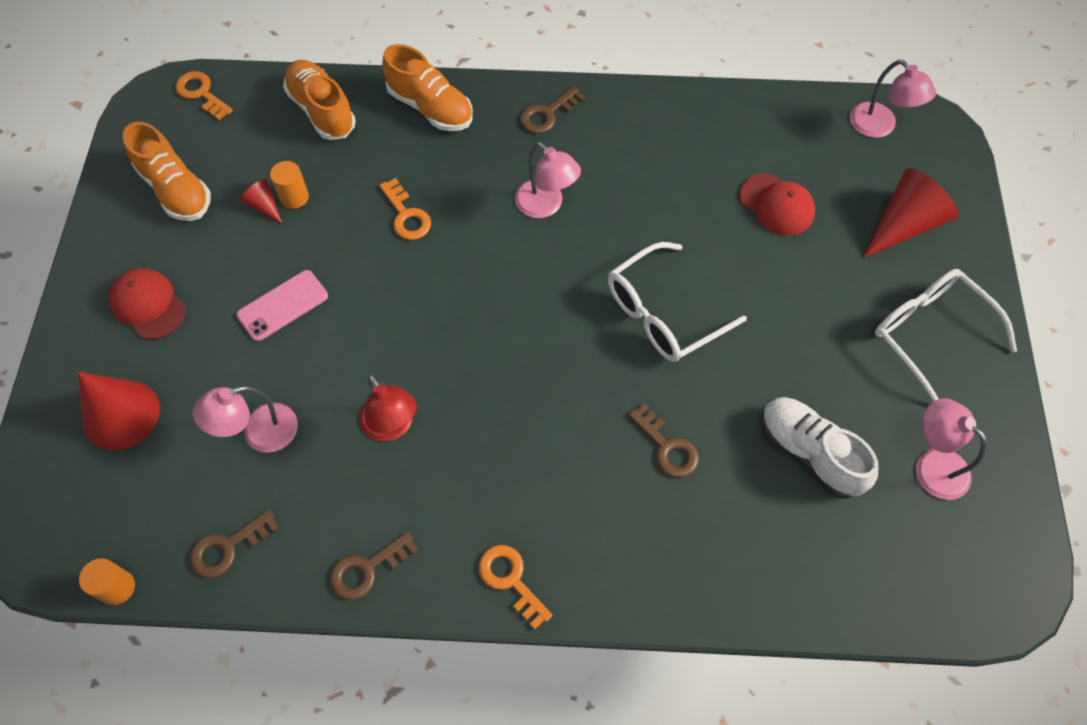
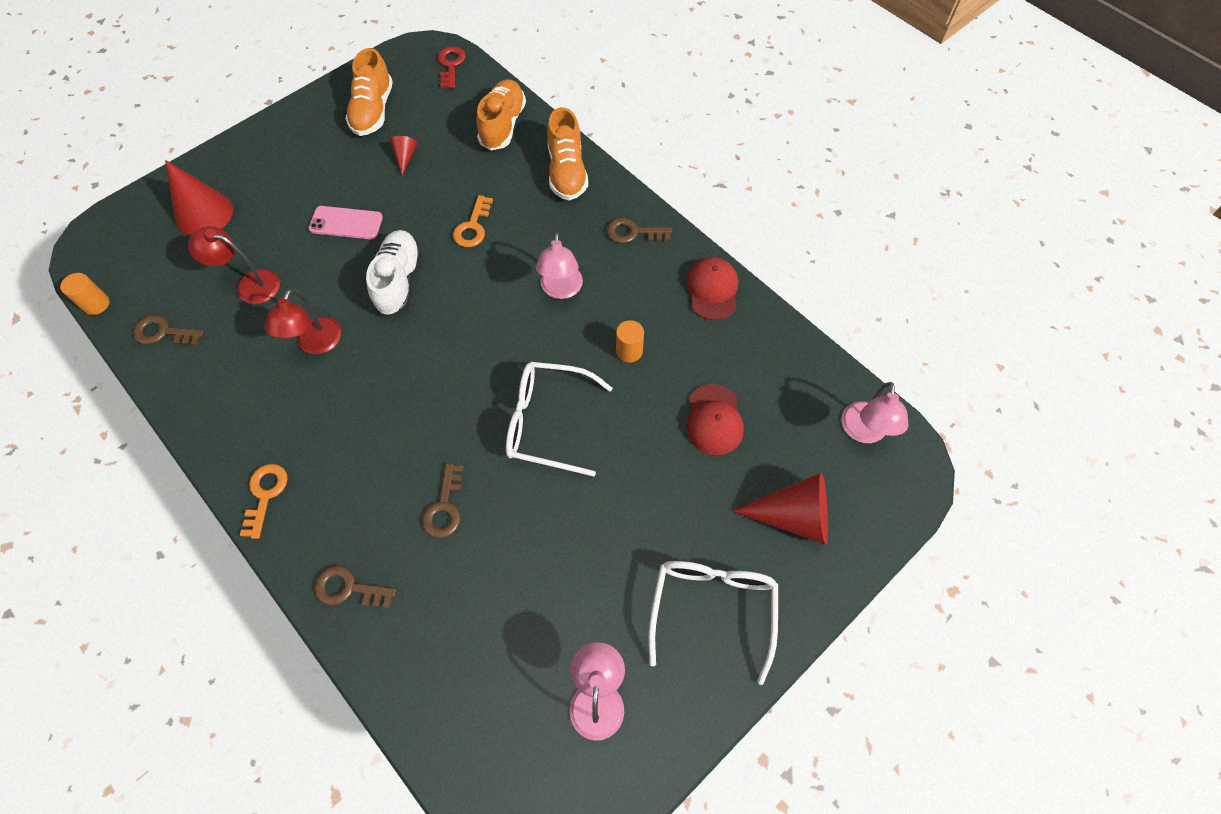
camera: 45 degrees right, 0 degrees up
(148, 305) = (285, 165): red cap -> red cap (712, 290)
(201, 93) = (451, 65): orange key -> red key
(259, 433) = (250, 284): pink lamp -> red lamp
(294, 197) = (426, 165): orange cylinder -> orange cylinder (629, 351)
(367, 569) = (207, 412): brown key -> brown key (349, 588)
(809, 453) = (526, 602): white shoe -> white shoe (399, 281)

